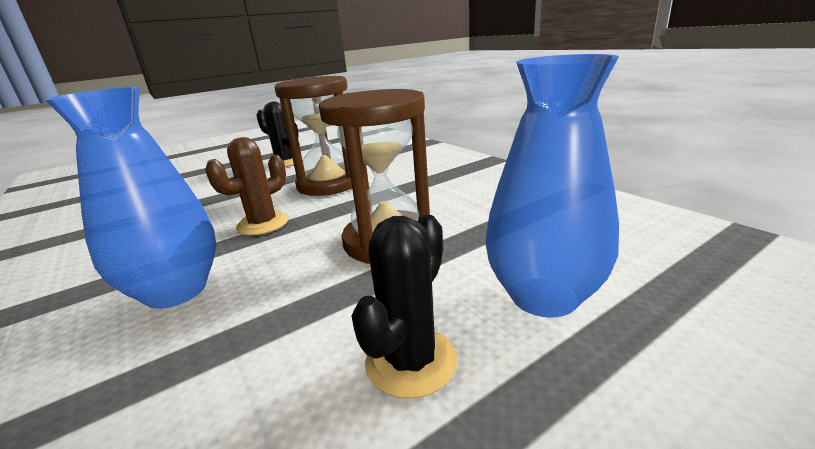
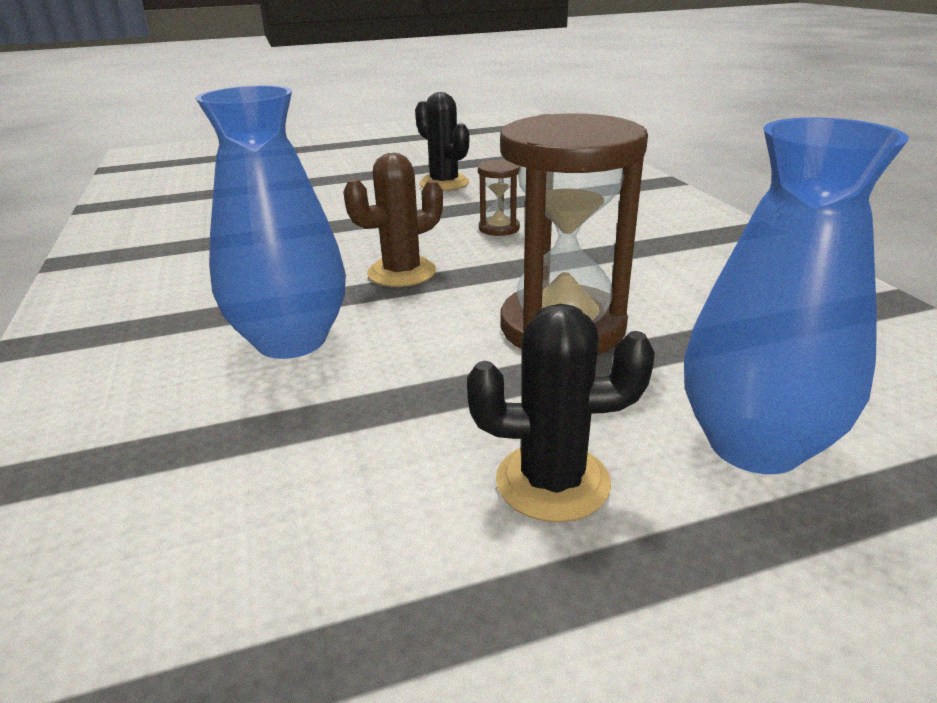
camera: 15 degrees right, 5 degrees up
(329, 184) = (499, 228): brown hourglass -> brown hourglass, size x0.44
(411, 361) = (552, 482): black cactus -> black cactus turned 45 degrees clockwise

